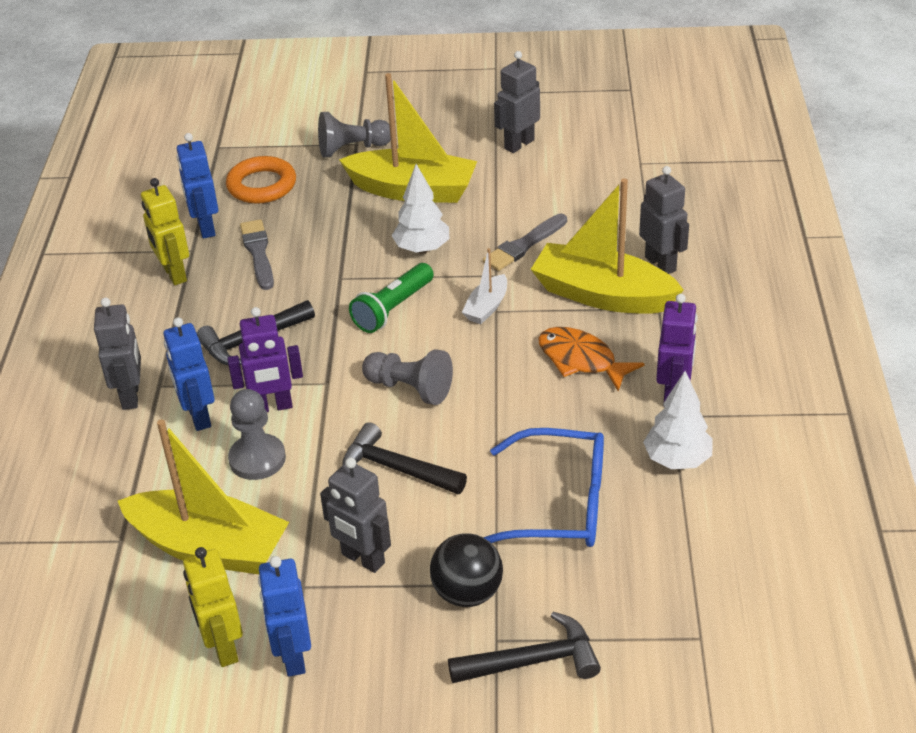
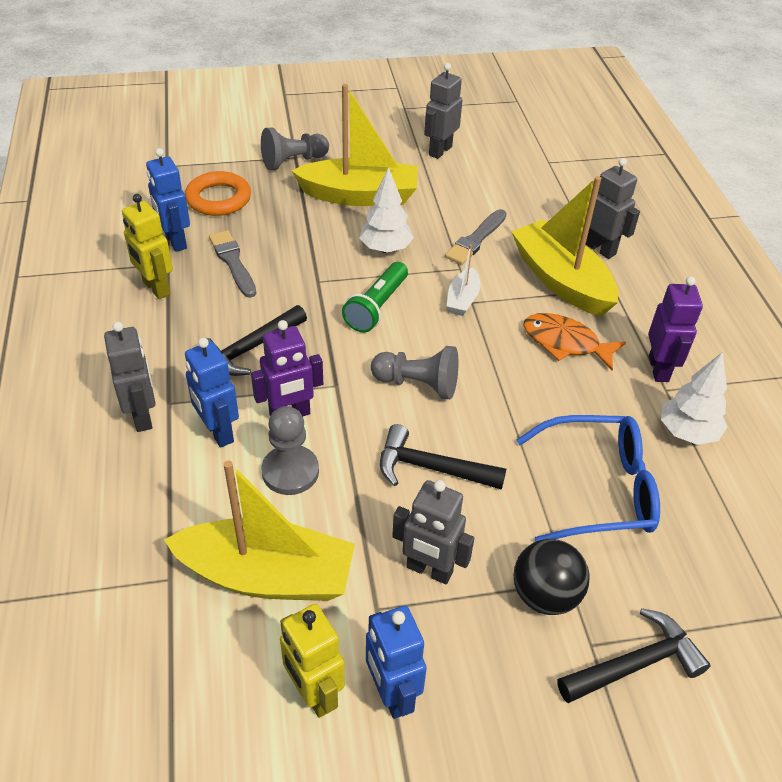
camera: 15 degrees left, 5 degrees up
(602, 295) = (561, 280): yellow boat -> yellow boat turned 45 degrees clockwise

